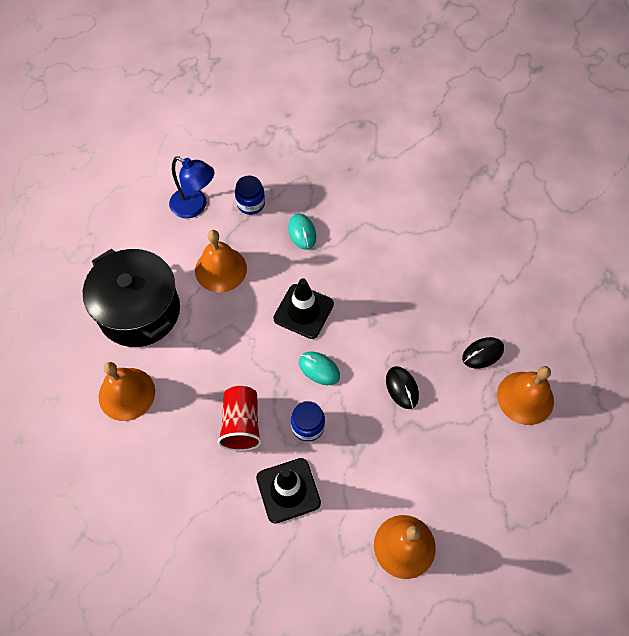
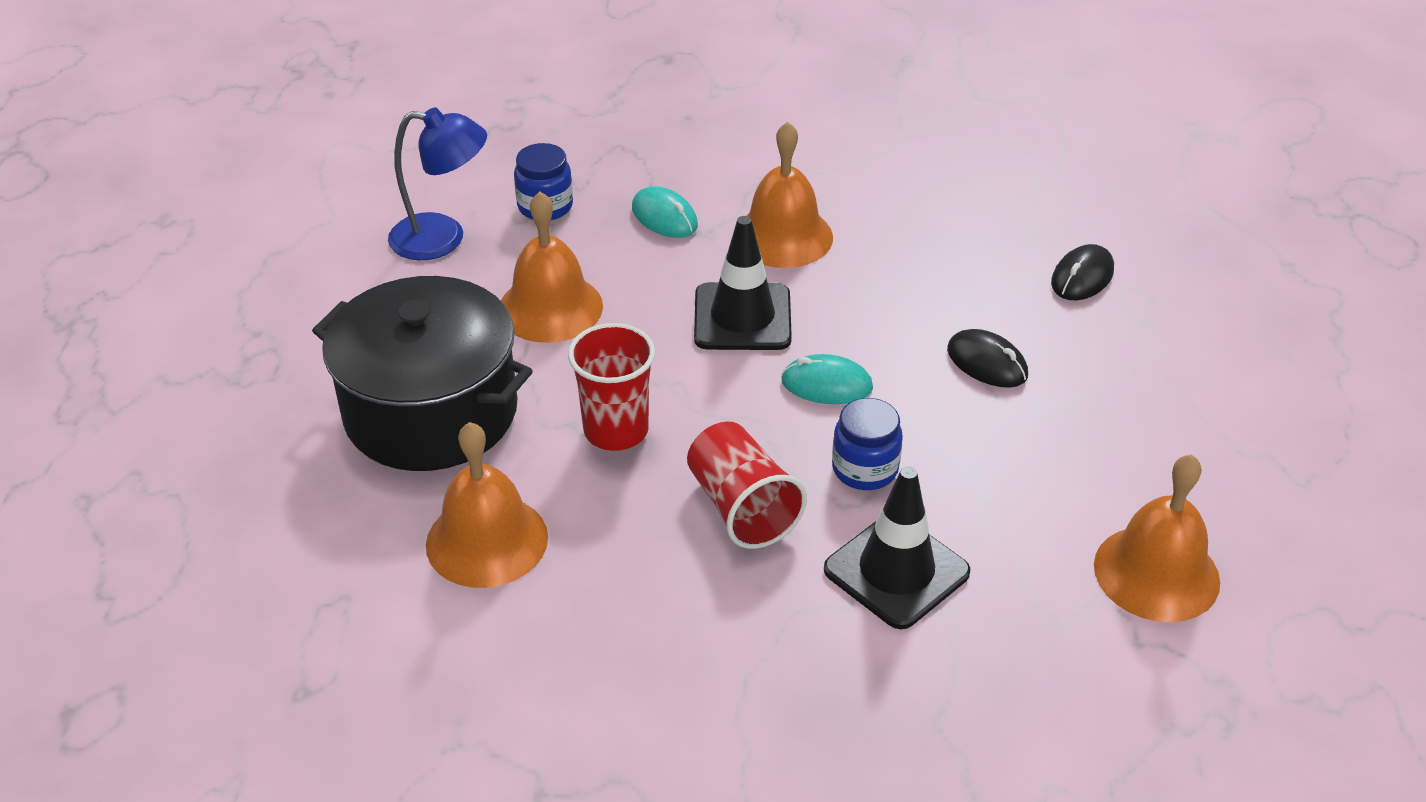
camera: 25 degrees left, 20 degrees down
(211, 355) = (616, 430): none -> red cup
(525, 397) = (1191, 310): orange bell -> orange bell (783, 236)

